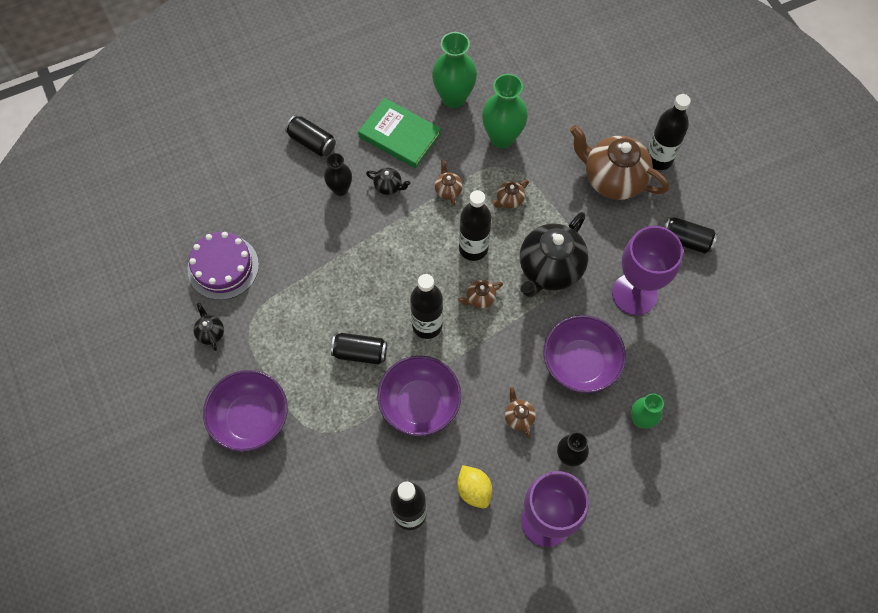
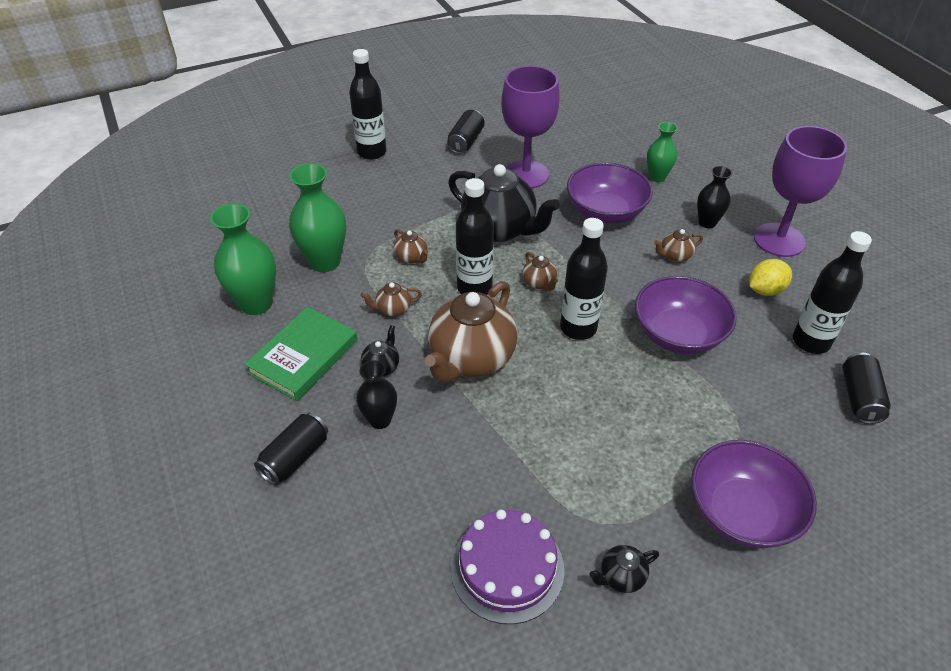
camera: 90 degrees left, 20 degrees down
(360, 352) = (623, 391): black can -> black can (859, 397)
(613, 179) = (392, 182): brown teapot -> brown teapot (471, 359)

